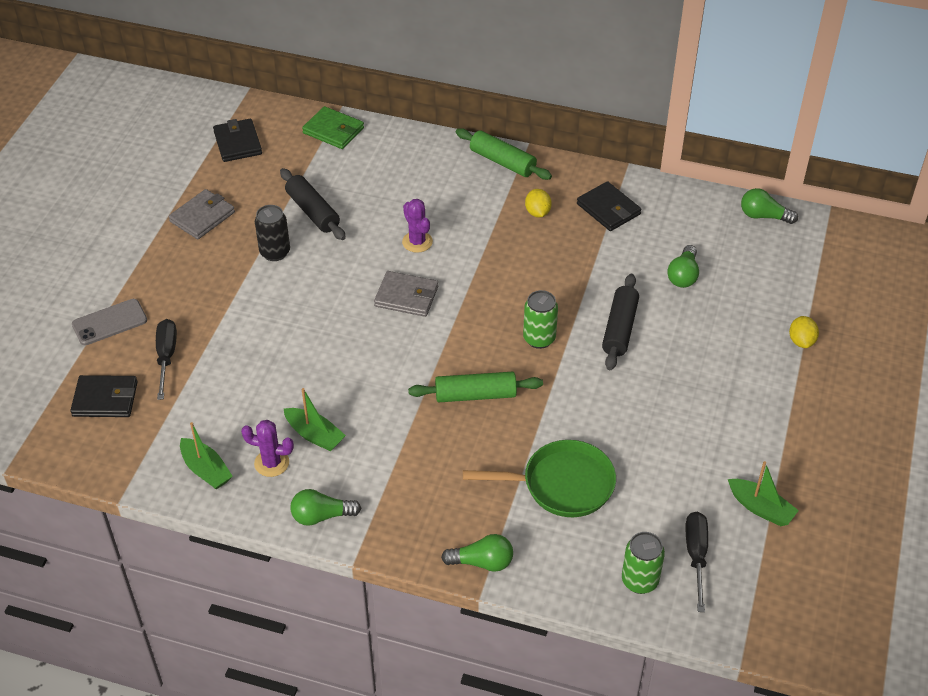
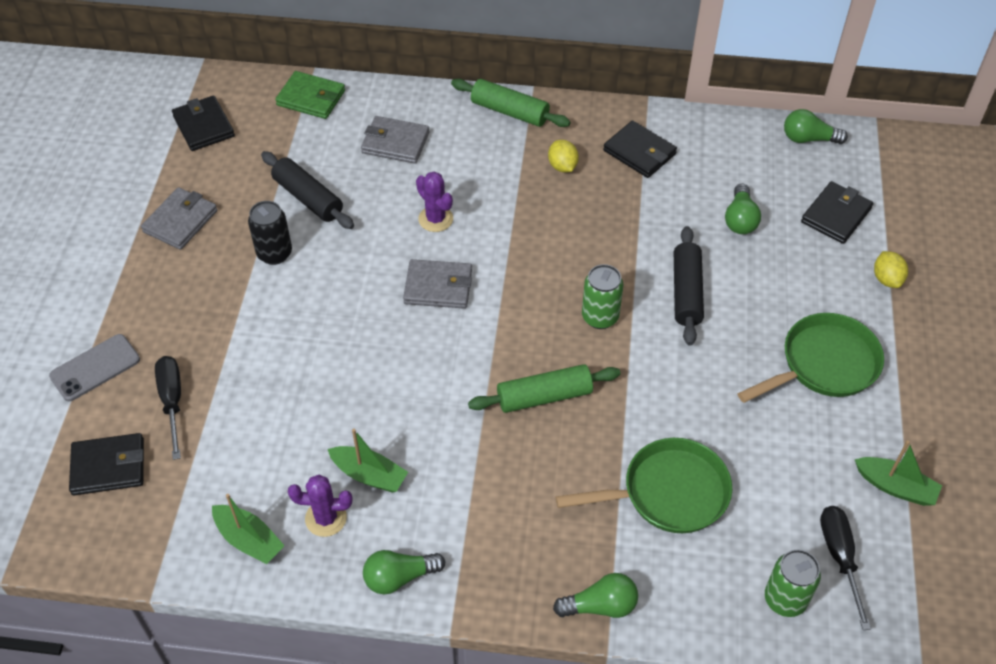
camera: 10 degrees left, 5 degrees up
(397, 176) = (395, 143): none -> grey wallet
(725, 403) = (824, 364): none -> green pan
(770, 283) = (836, 215): none -> black wallet

